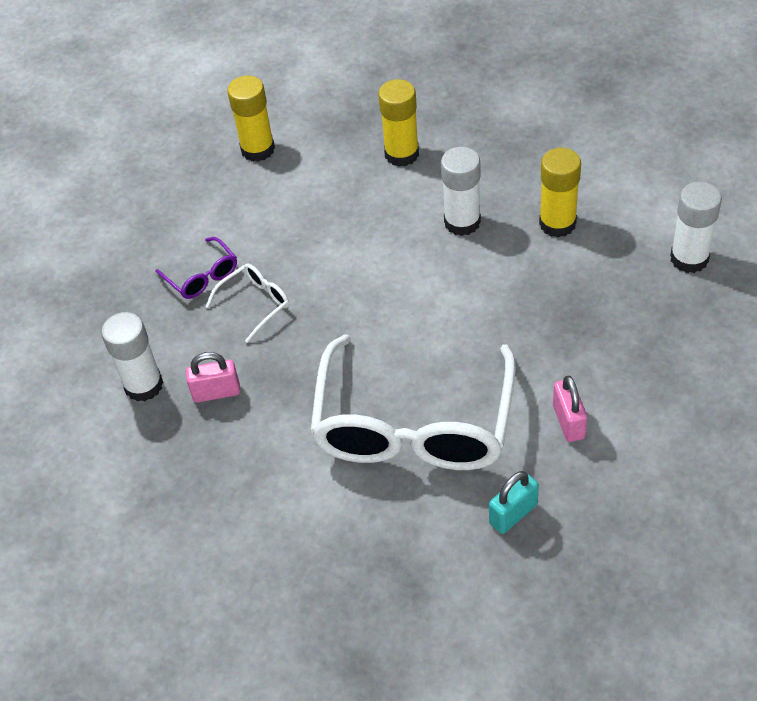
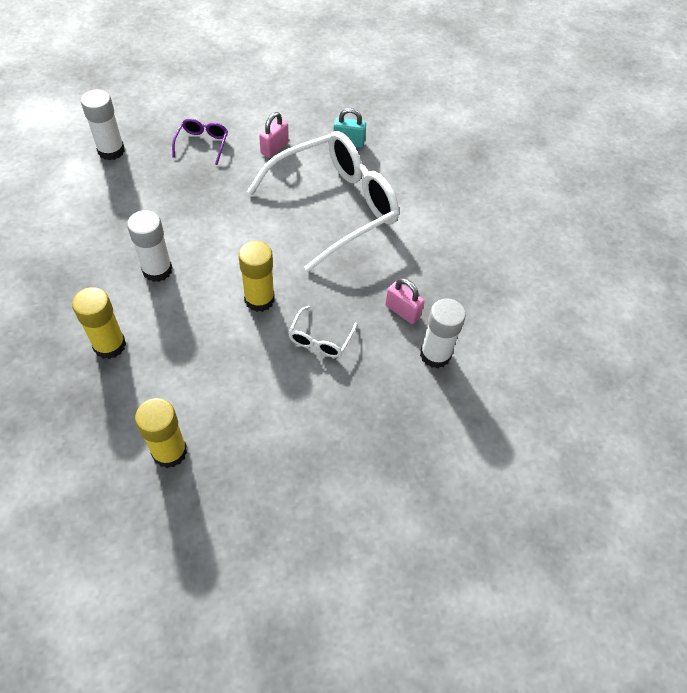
camera: 140 degrees left, 5 degrees up
(202, 276) = (325, 389): purple glasses -> purple glasses (202, 144)
(255, 303) = (320, 339): white glasses -> white glasses turned 75 degrees counterclockwise
(557, 223) = (123, 221): yellow glue stick -> yellow glue stick (259, 299)

